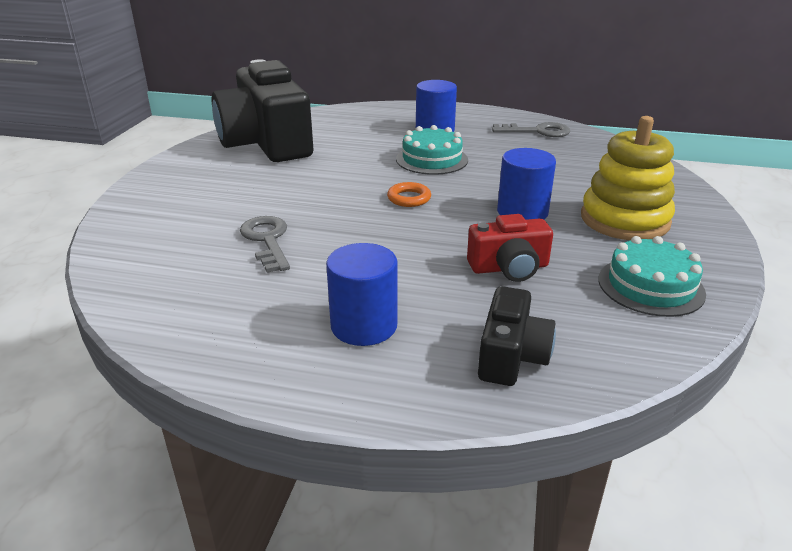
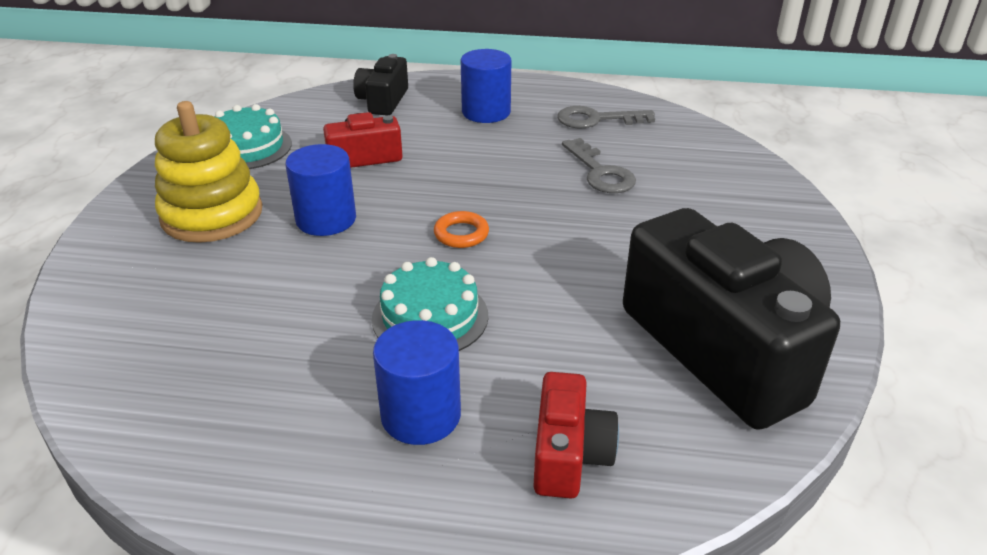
camera: 175 degrees right, 5 degrees up
(367, 120) = (569, 454): none -> red camera
(537, 131) = (209, 424): grey key -> grey key (596, 119)

